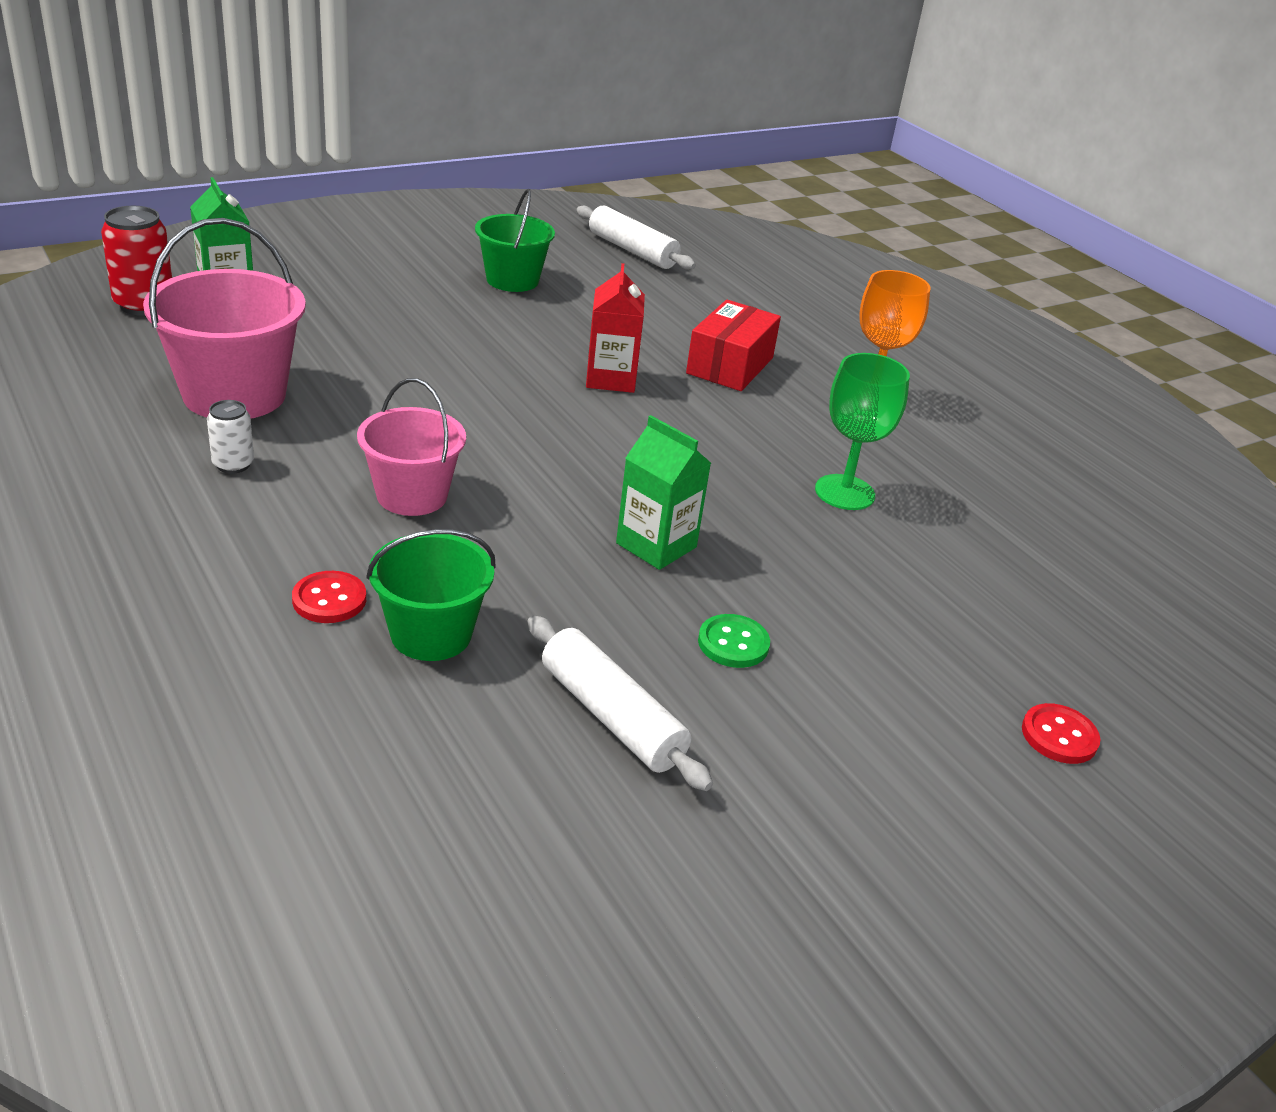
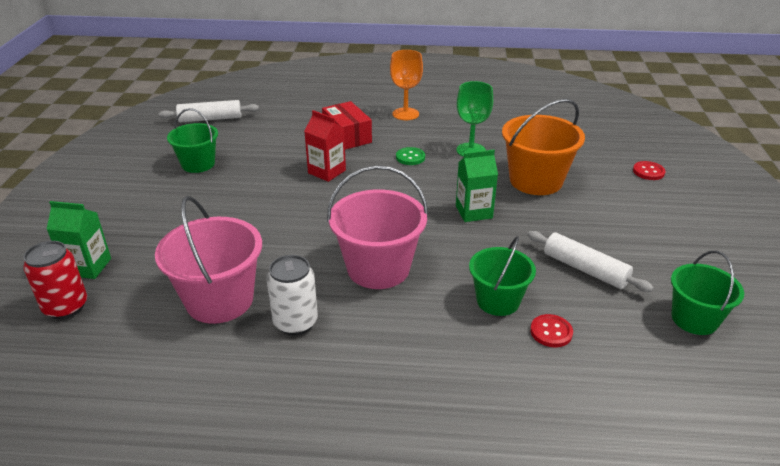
camera: 50 degrees left, 0 degrees up
(233, 464) = (295, 322): white can -> white can, size x1.73
(329, 599) = (449, 325): red button -> red button (551, 332)
(412, 495) = (378, 268): pink bucket -> pink bucket, size x1.55
(583, 903) = (694, 319): none -> green bucket
(612, 716) = (585, 269): white rolling pin -> white rolling pin turned 45 degrees clockwise
(733, 643) = (555, 219): green button -> green button (410, 157)
(836, 590) = (535, 180): none -> orange bucket

